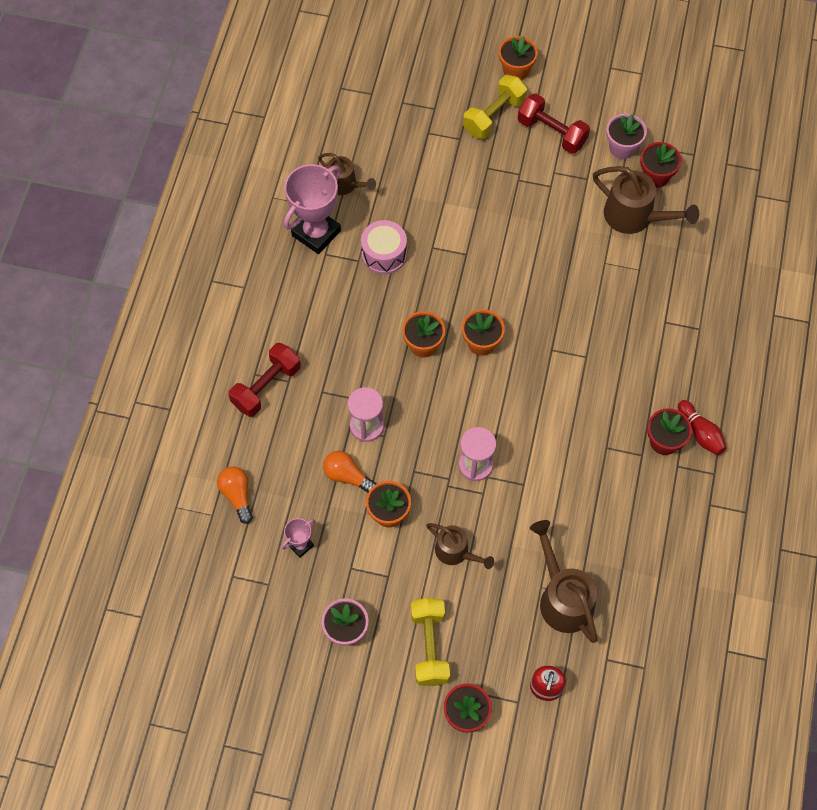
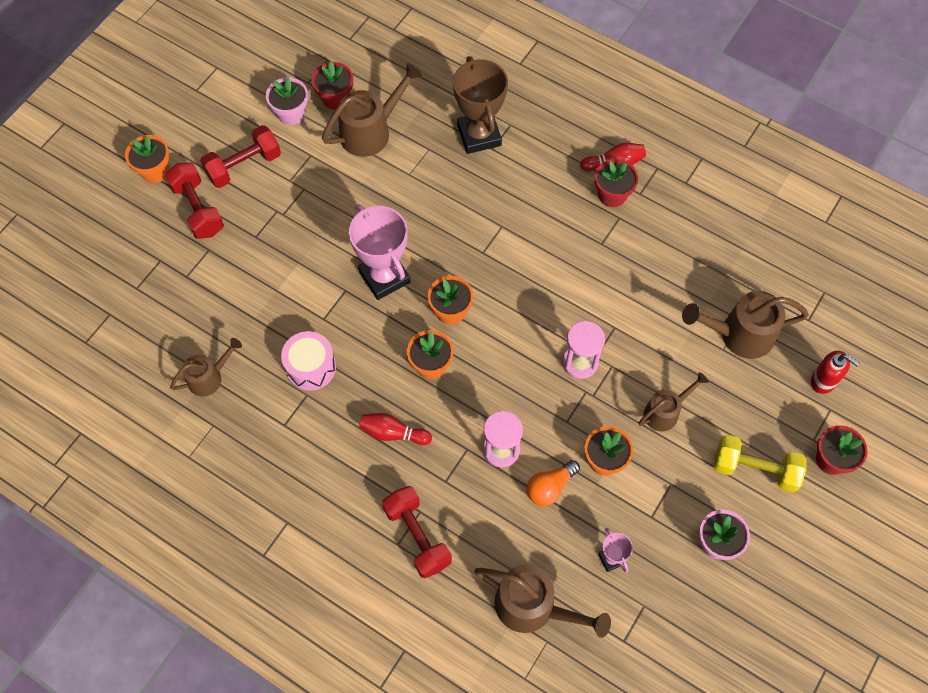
camera: 70 degrees left, 0 degrees up
(237, 495) = (533, 607): orange light bulb -> brown watering can
(316, 233) = (254, 426): pink trophy -> pink trophy (384, 277)
(349, 337) = (393, 433): none -> red bowling pin
(494, 116) = (198, 209): yellow dumbbell -> red dumbbell
(674, 306) = (479, 135): none -> brown trophy

